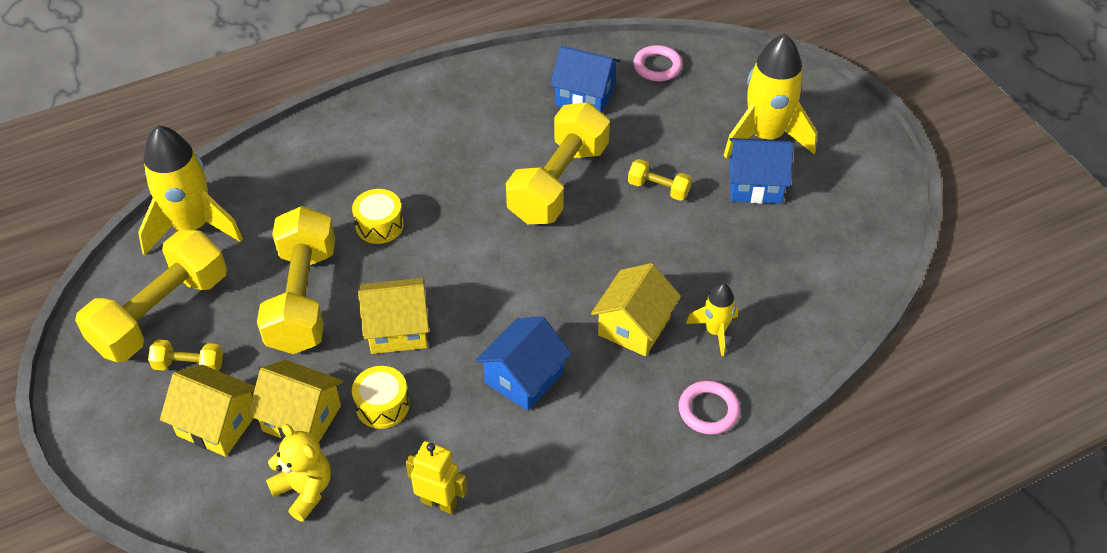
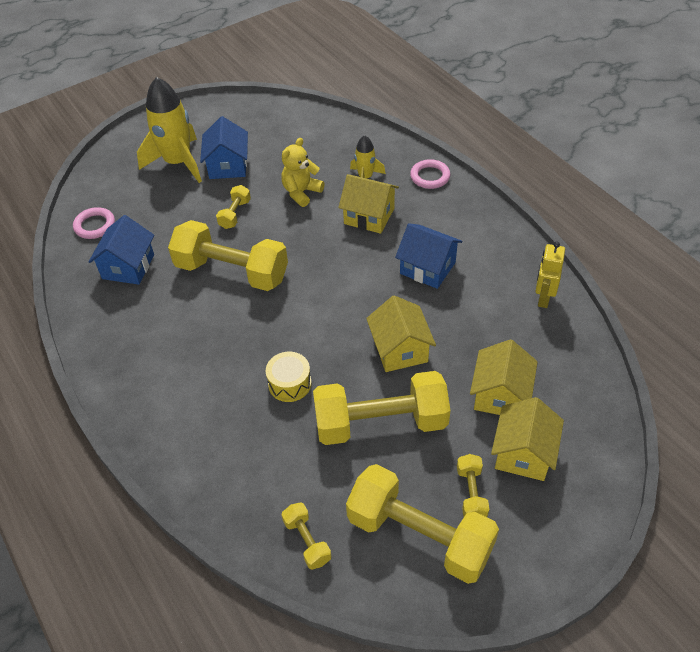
camera: 95 degrees left, 0 degrees up
(192, 226) = (307, 541): yellow rocket -> yellow dumbbell
(304, 490) = (561, 378): yellow teddy bear -> yellow teddy bear (301, 192)
(382, 405) = (474, 345): yellow drum -> none

